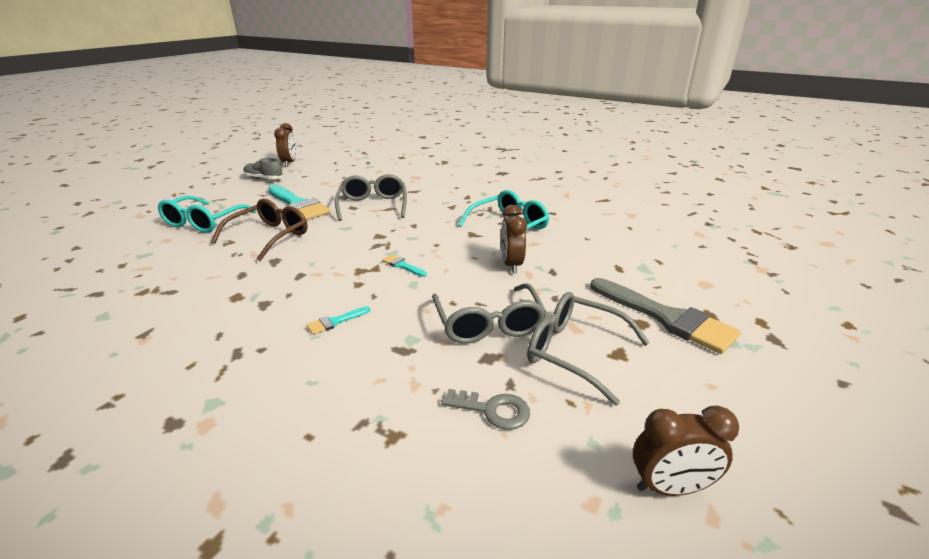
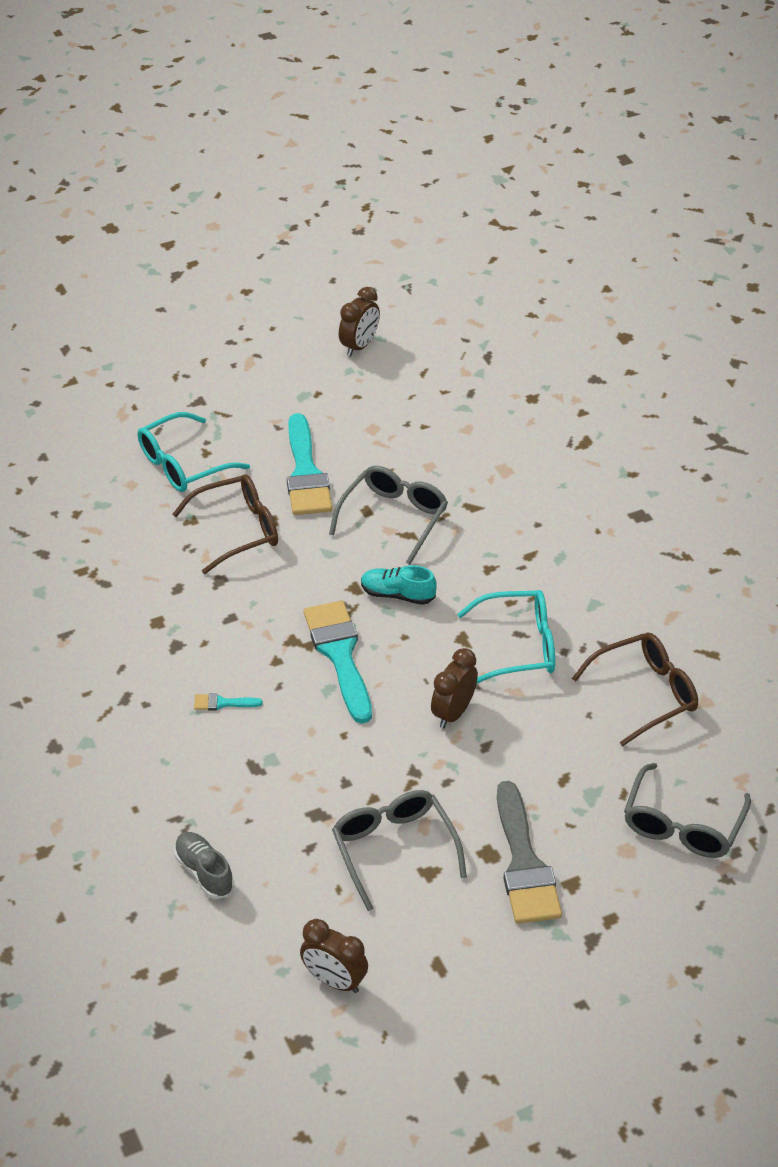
camera: 35 degrees right, 15 degrees up
(264, 179) = (301, 381): grey shoe -> grey shoe (204, 872)
(402, 265) = (339, 655): turquoise brush -> turquoise brush, size x2.36
(410, 230) = (397, 594): none -> turquoise shoe
(488, 323) = (352, 778): grey glasses -> grey glasses (683, 824)
(493, 410) = (275, 861): grey key -> none
(600, 222) = (644, 694): none -> brown glasses

